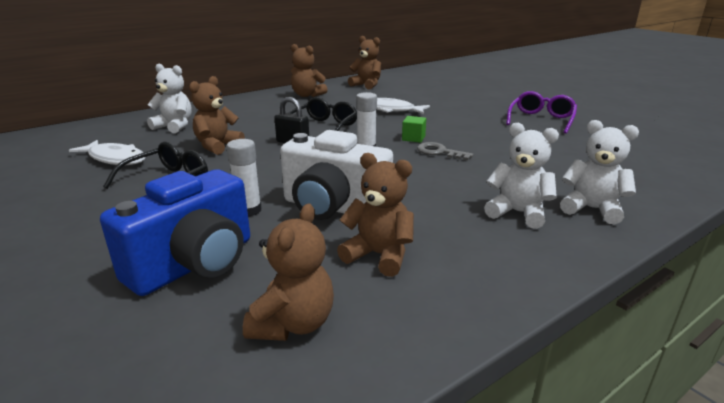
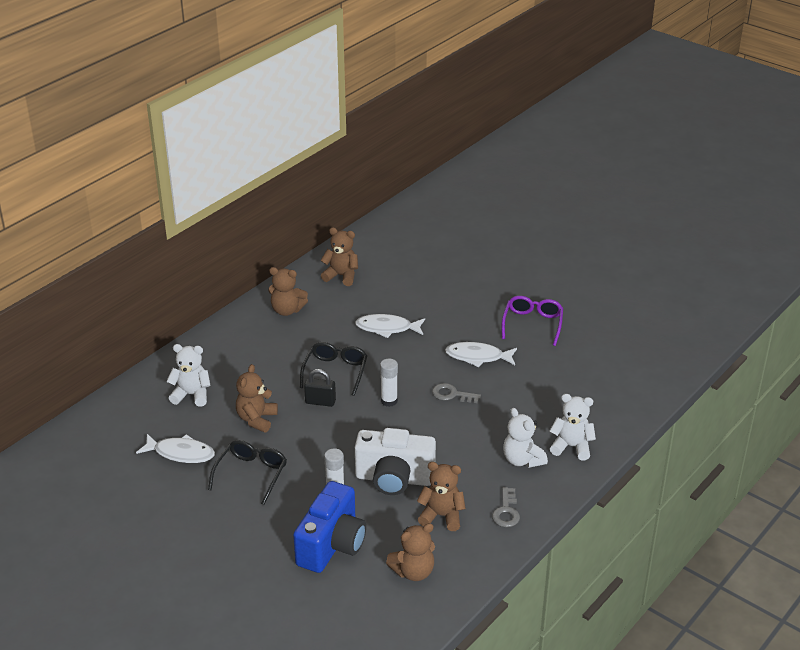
camera: 15 degrees left, 10 degrees up
(293, 324) = (413, 571): brown teddy bear -> brown teddy bear turned 60 degrees clockwise
(413, 138) = (424, 376): green cube -> none
(477, 132) = (478, 357): none -> white fish
(483, 265) = (506, 512): none -> grey key
(517, 213) = (522, 460): white teddy bear -> white teddy bear turned 135 degrees counterclockwise

